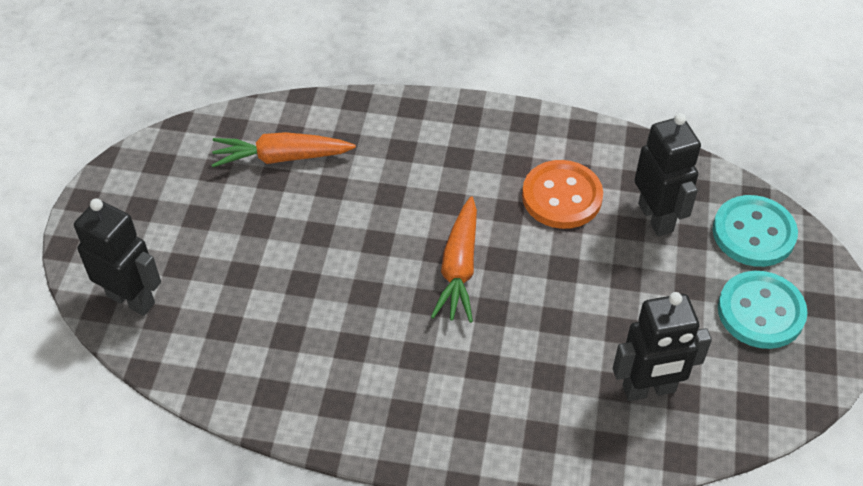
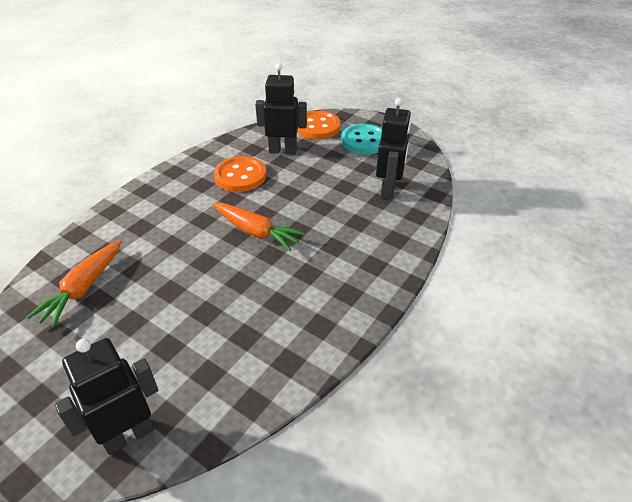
camera: 65 degrees left, 10 degrees down
(753, 233) = (317, 127): turquoise button -> orange button

